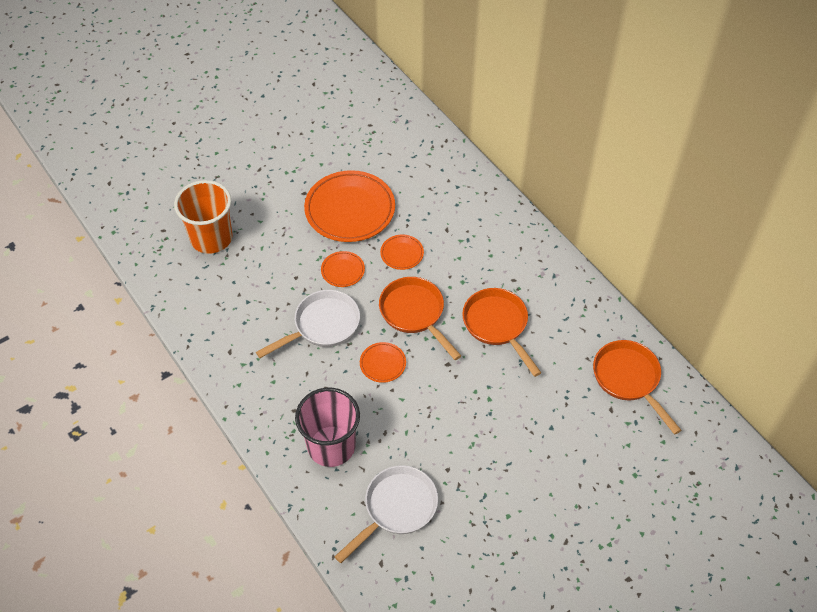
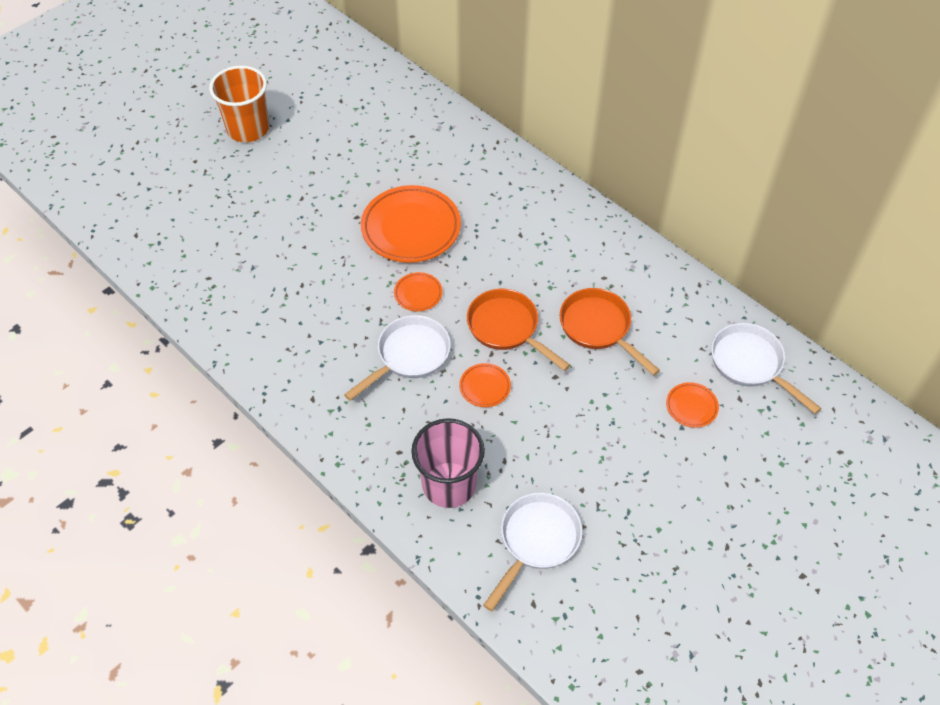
camera: 10 degrees left, 0 degrees up
(211, 238) = (264, 279): orange cup -> orange cup (248, 129)
(402, 254) = (478, 267): orange plate -> orange plate (691, 406)
(629, 379) = (750, 364): orange pan -> white pan

